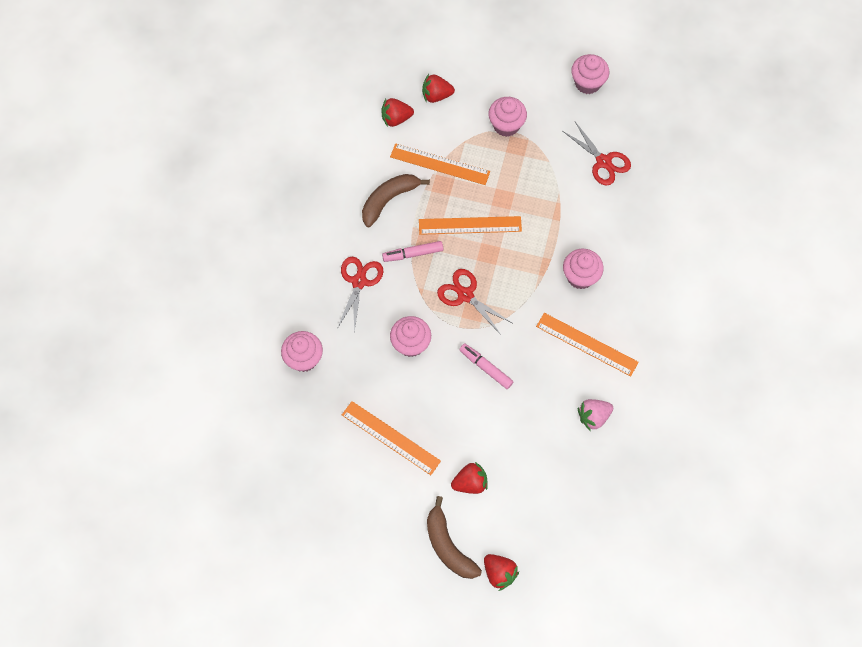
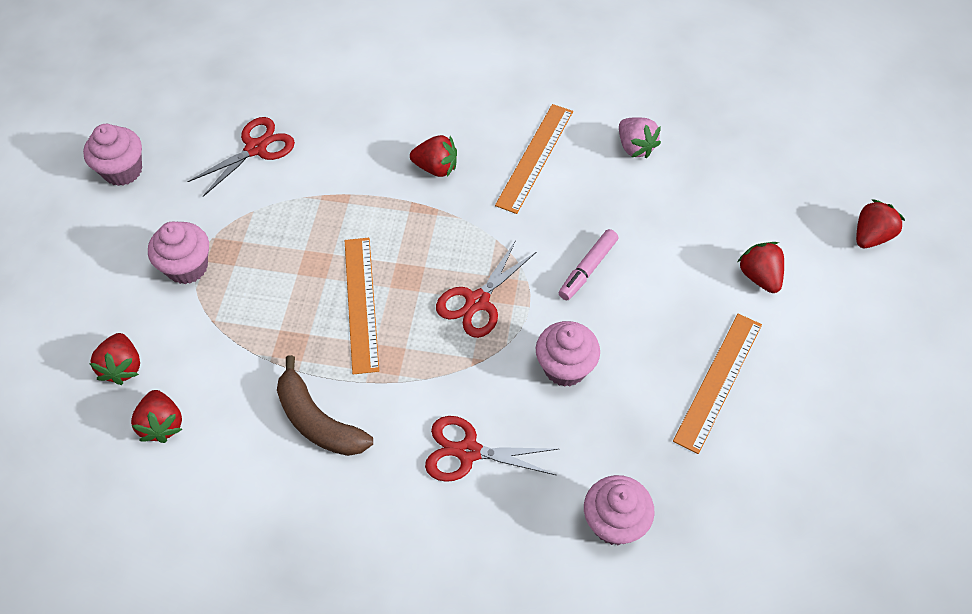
camera: 95 degrees left, 10 degrees down
(413, 254) = (413, 377): pink marker -> none
(440, 164) = (252, 352): orange ruler -> none
(448, 546) = (854, 296): brown banana -> none
(580, 276) = (436, 168): pink cupcake -> red strawberry

